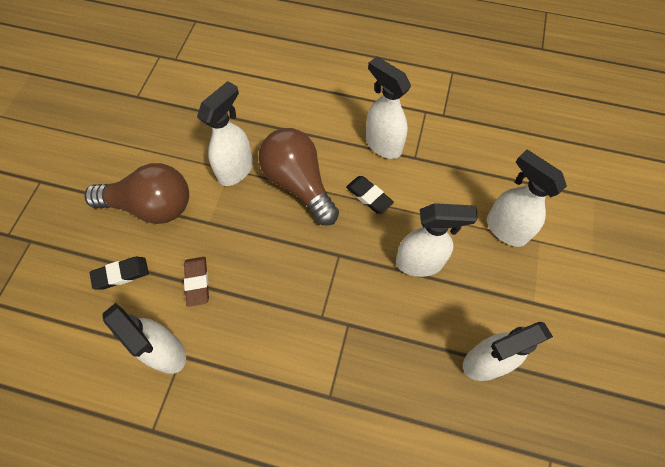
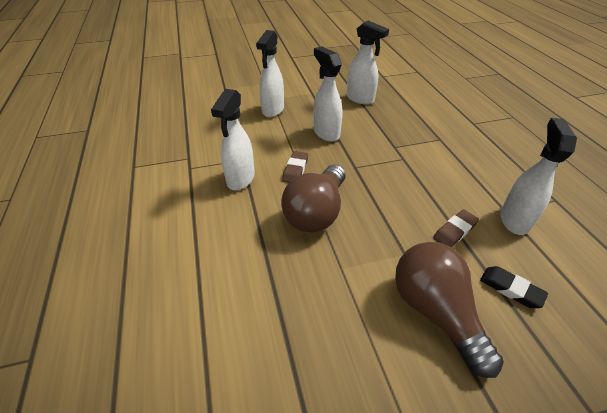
camera: 120 degrees left, 20 degrees down
(236, 170) = (338, 263): white spray bottle -> none
(369, 196) = (295, 170): black eraser -> brown eraser

